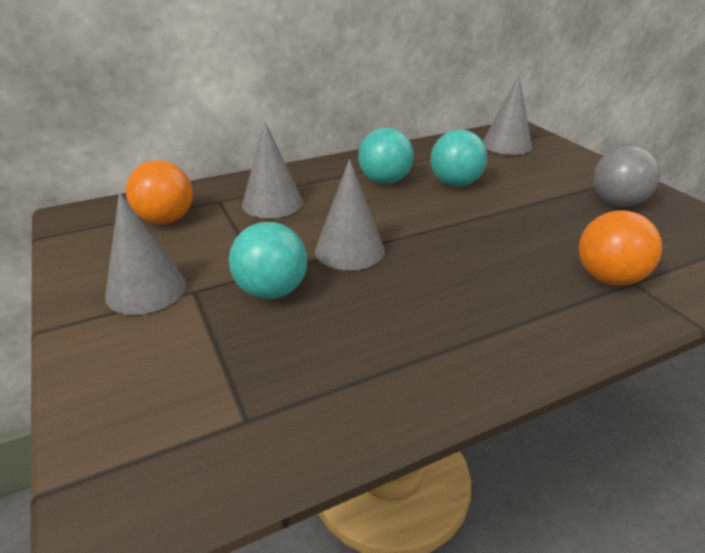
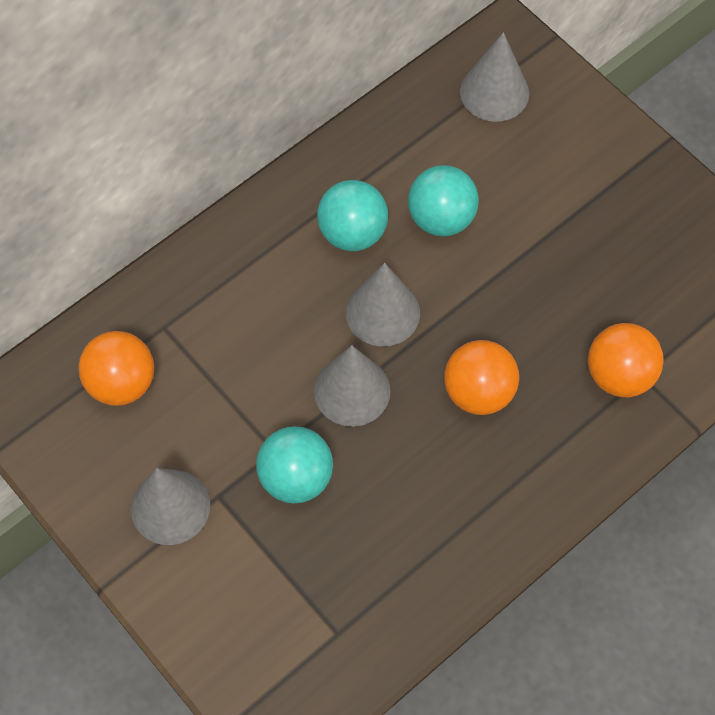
camera: 15 degrees left, 30 degrees up
(272, 203) = (231, 318): grey cone -> grey cone (382, 312)
(466, 268) = (478, 392): none -> orange ball
(617, 203) = (634, 220): grey ball -> none

